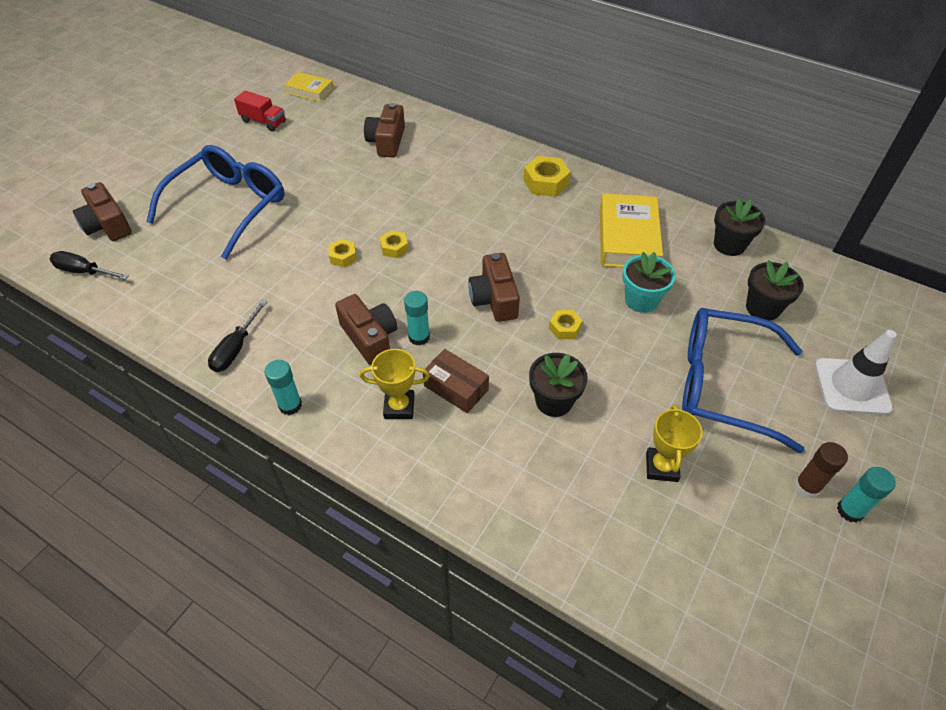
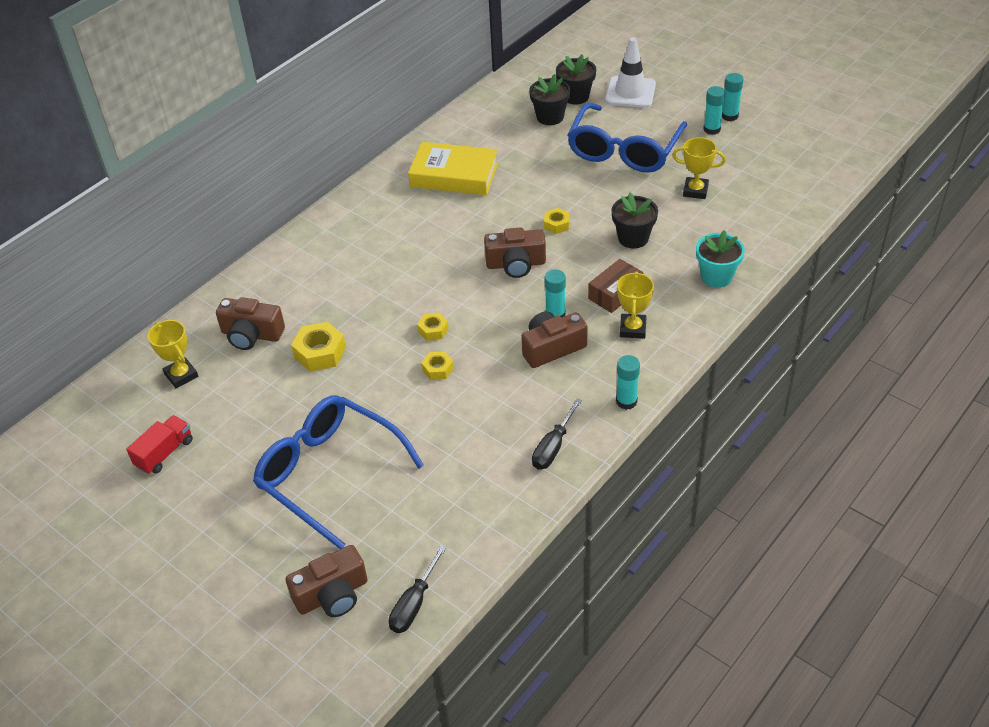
camera: 80 degrees left, 5 degrees down
(236, 348) = (553, 446): black screwdriver -> black screwdriver turned 90 degrees clockwise
(309, 90) = (112, 409): yellow book -> none
(342, 115) = (181, 375): none -> yellow trophy
(546, 182) = (362, 218): yellow nut -> yellow nut (320, 352)
(641, 300) = (531, 178): turquoise flower pot -> turquoise flower pot (716, 276)
(729, 245) = (476, 121): black flower pot -> black flower pot (575, 96)
(807, 486) = (711, 129): brown glue stick -> turquoise glue stick

